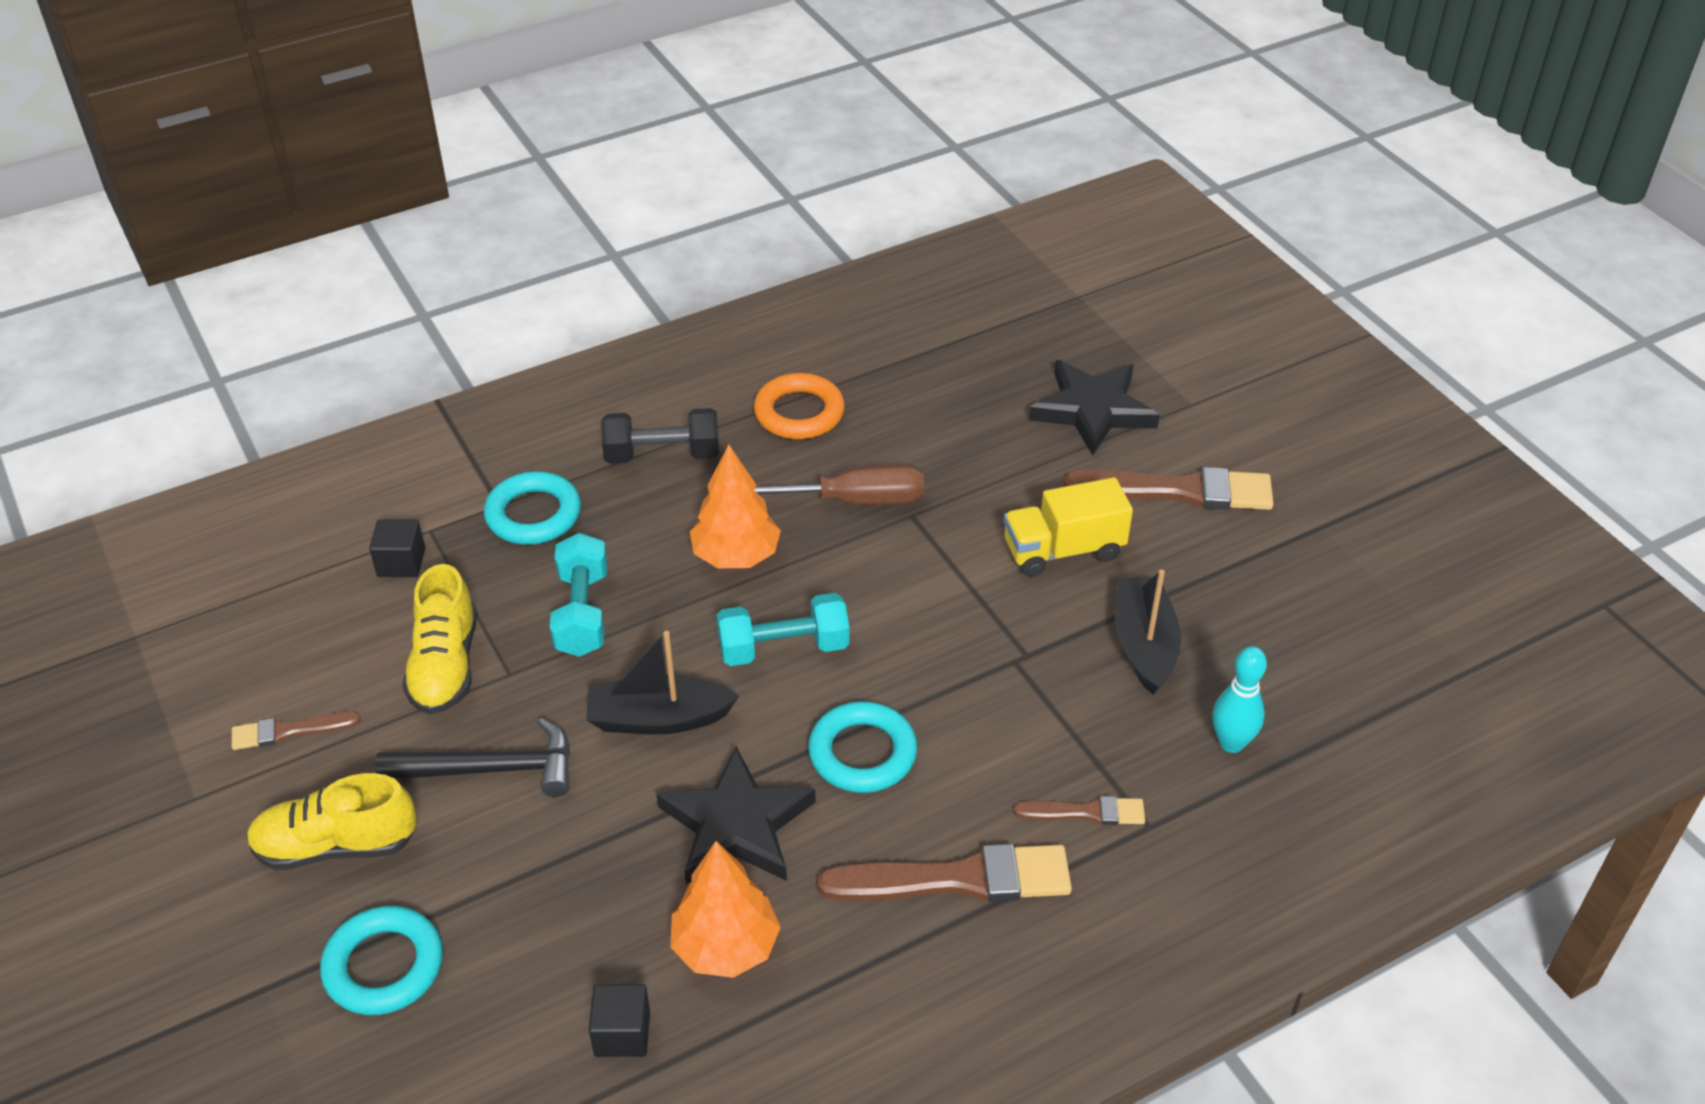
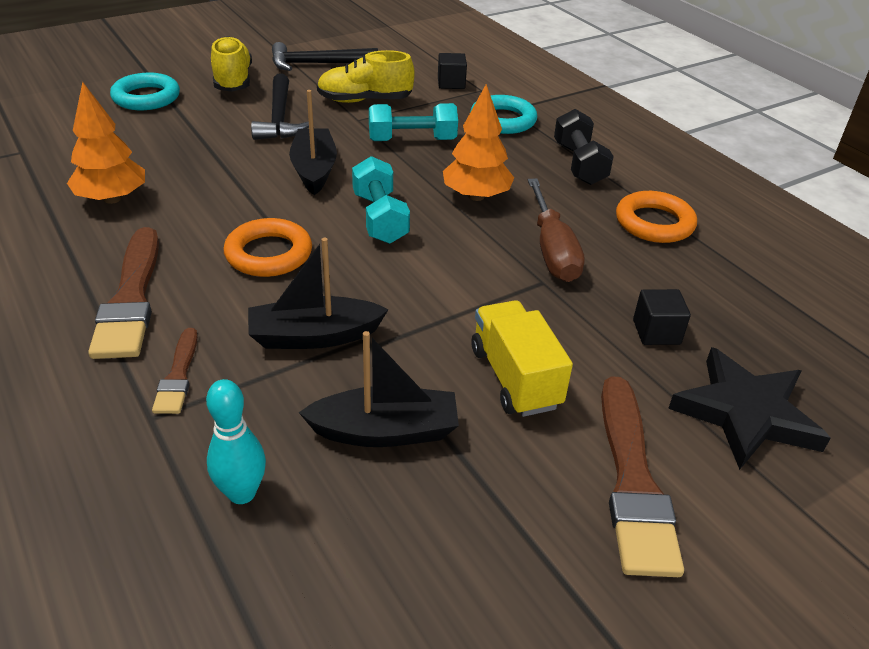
camera: 85 degrees right, 5 degrees down
(289, 731) = (317, 64): brown brush -> black hammer
(622, 1034) = (64, 166): black cube -> black cube (656, 332)
(736, 825) = (213, 201): black star -> none
(862, 753) = (269, 254): turquoise ring -> orange ring
(1014, 702) = (314, 336): none -> black boat

